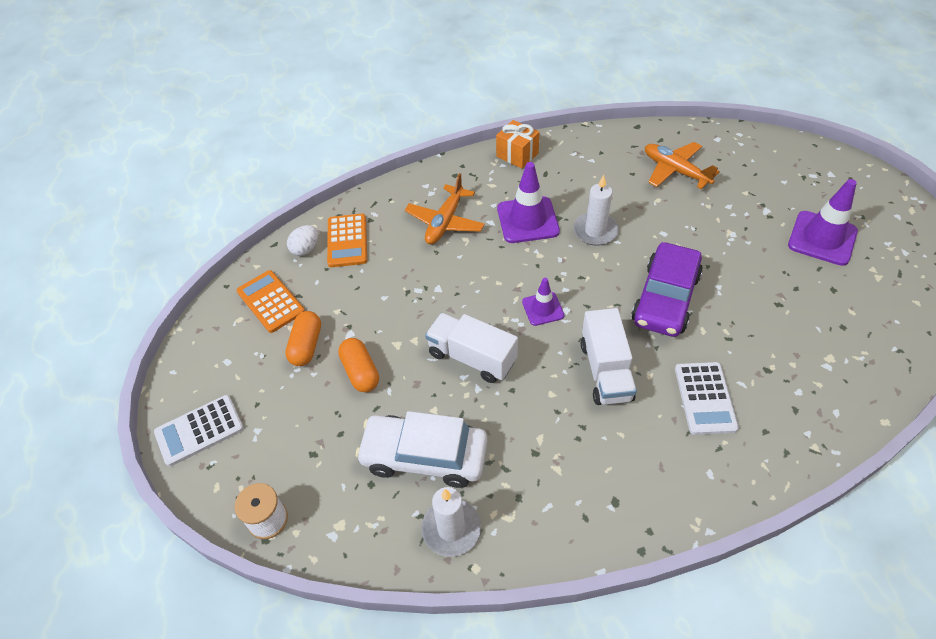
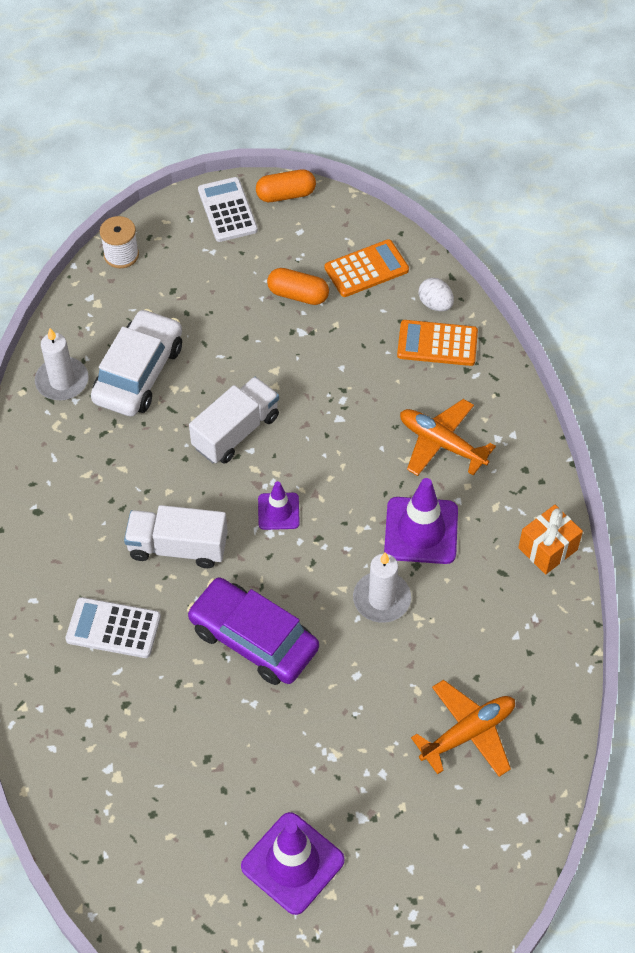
camera: 100 degrees right, 5 degrees up
(360, 372) = (250, 335): orange capsule -> orange capsule (286, 195)

